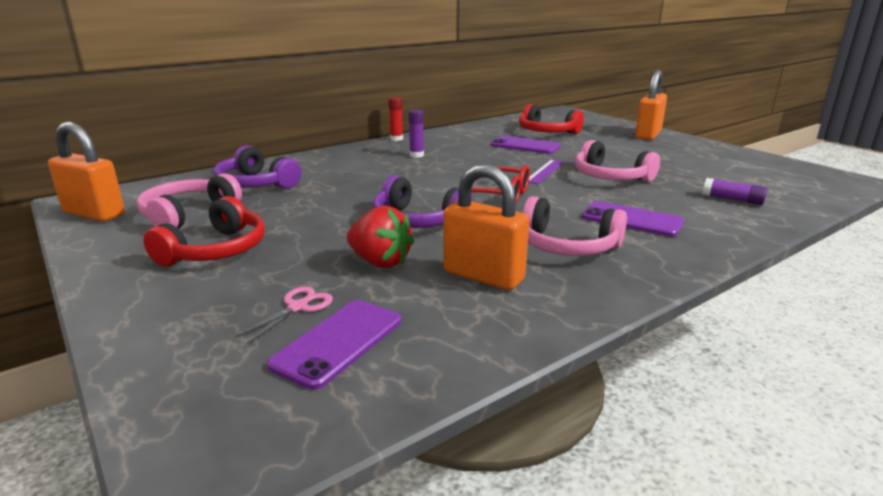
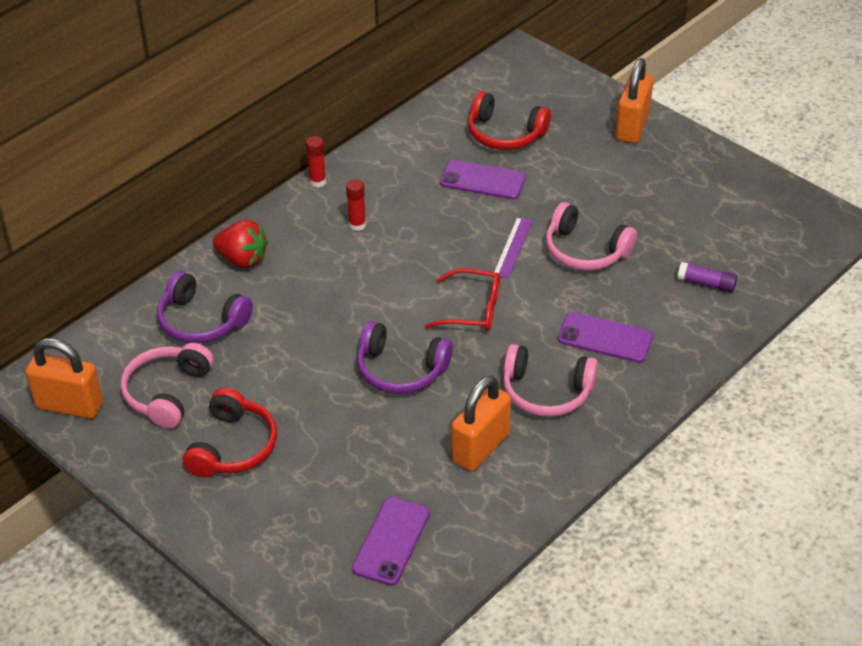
camera: 10 degrees left, 20 degrees up
(297, 307) = (344, 509): pink scissors -> none
(380, 262) = (388, 441): red strawberry -> red strawberry (242, 259)
(416, 155) = (357, 225): purple glue stick -> red glue stick
(483, 276) = (480, 448): orange padlock -> orange padlock turned 75 degrees counterclockwise

